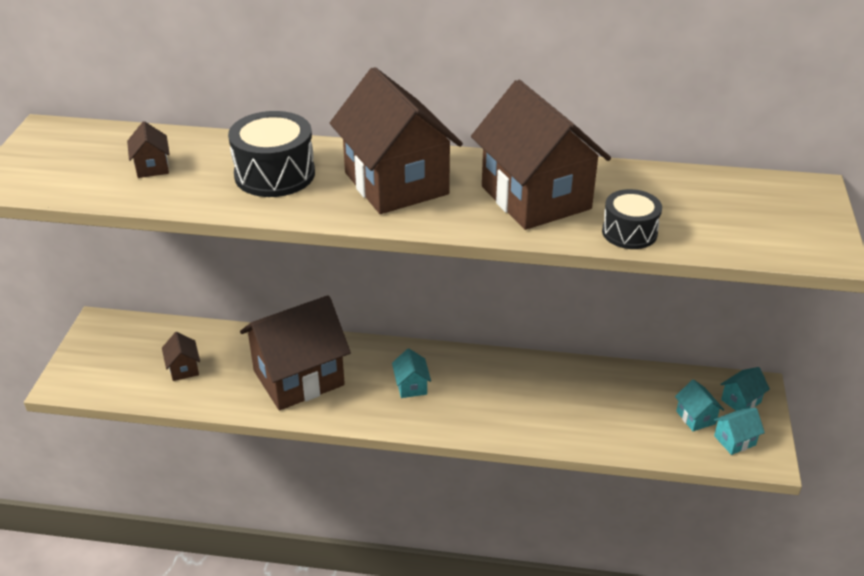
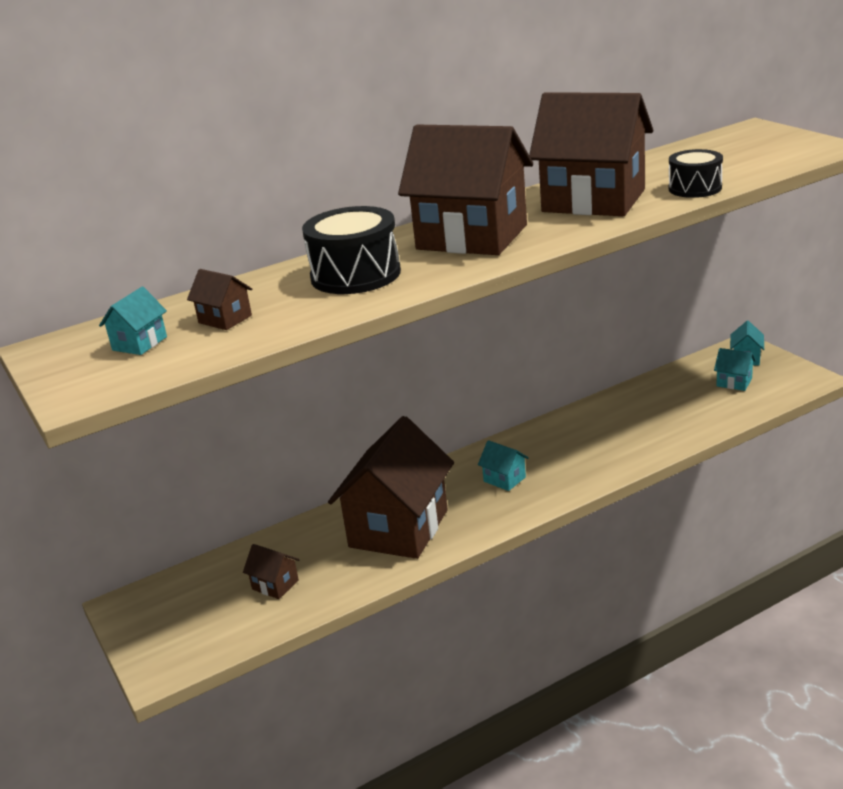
camera: 35 degrees left, 10 degrees down
(734, 440) = (777, 380): turquoise house -> turquoise house (139, 343)

